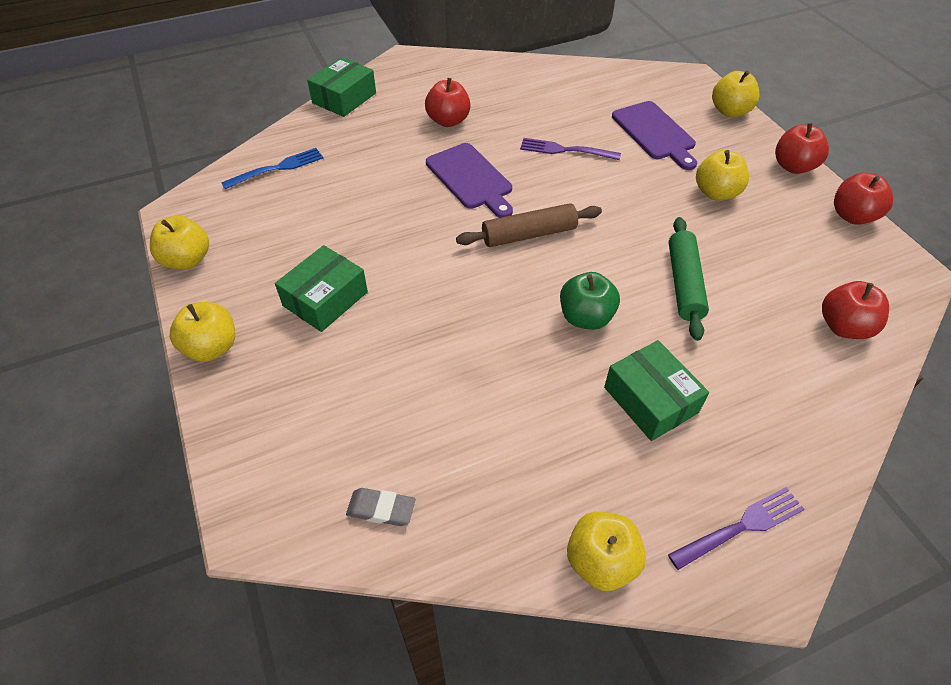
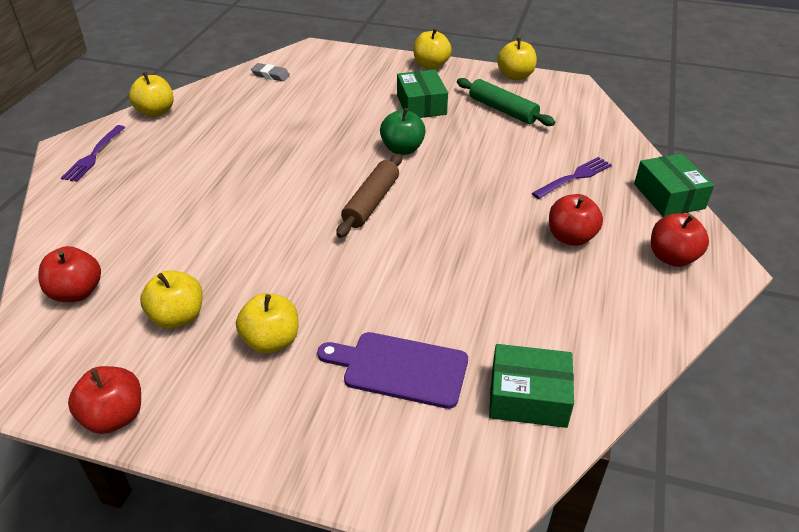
camera: 130 degrees right, 10 degrees down
(277, 168) = (584, 131): blue fork -> none
(381, 509) = (270, 75): grey eraser -> grey eraser turned 60 degrees clockwise
(470, 179) = (470, 208): purple cutting board -> none
(565, 150) = (446, 283): purple fork -> purple fork (574, 177)
(585, 317) = (270, 183): green apple -> green apple (402, 149)
(650, 400) = (187, 172): green box -> green box (528, 397)
(684, 284) = (225, 244): green rolling pin -> green rolling pin (502, 110)
(730, 111) = (360, 478): yellow apple -> yellow apple (178, 317)
(793, 166) = (218, 441): red apple -> red apple (672, 257)

